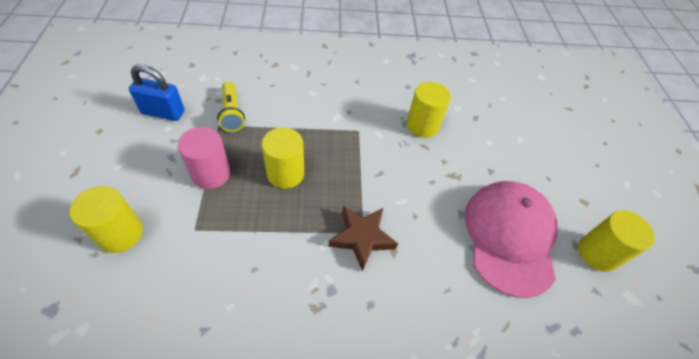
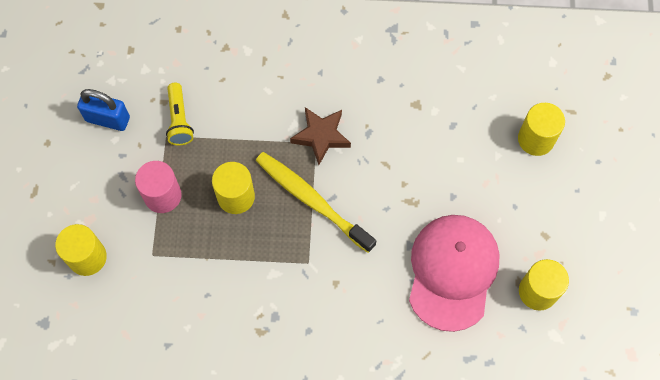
camera: 10 degrees right, 15 degrees up
(360, 176) = (312, 200): none -> yellow toothbrush
(362, 238) = (307, 268): brown star -> brown star (321, 136)
(422, 125) = (388, 137): yellow cylinder -> yellow cylinder (536, 139)

